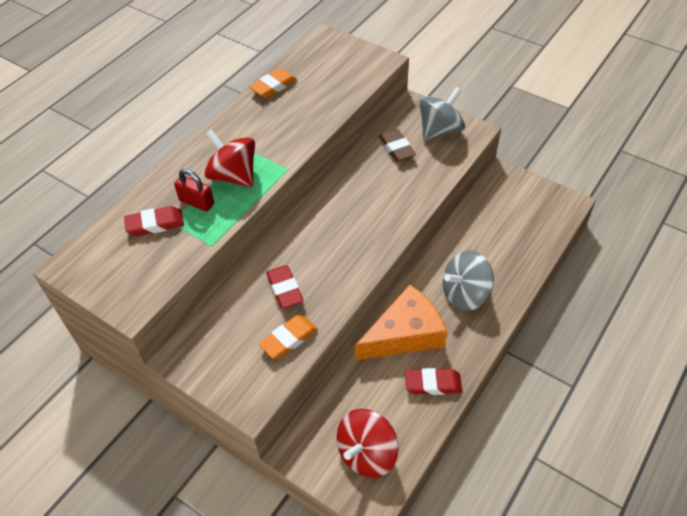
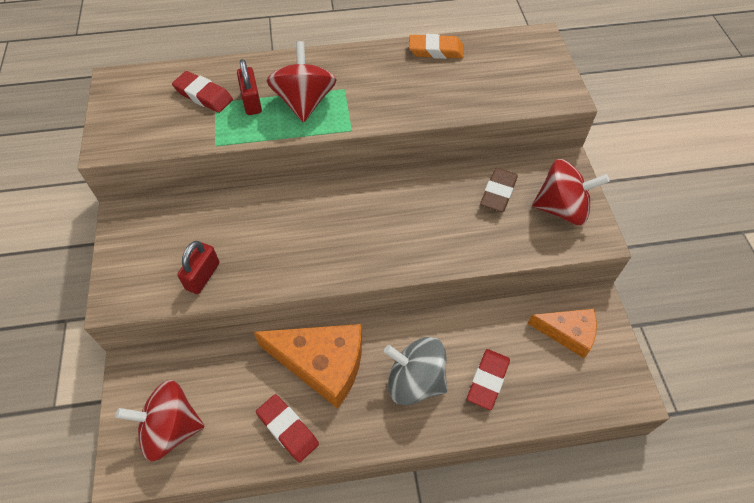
camera: 45 degrees right, 5 degrees up
(284, 289) = (252, 233): red eraser -> red eraser (487, 380)
(288, 339) = (203, 276): orange eraser -> red padlock
(439, 130) = (561, 209): grey spinning top -> red spinning top
(506, 200) = (568, 333): none -> orange cheese

